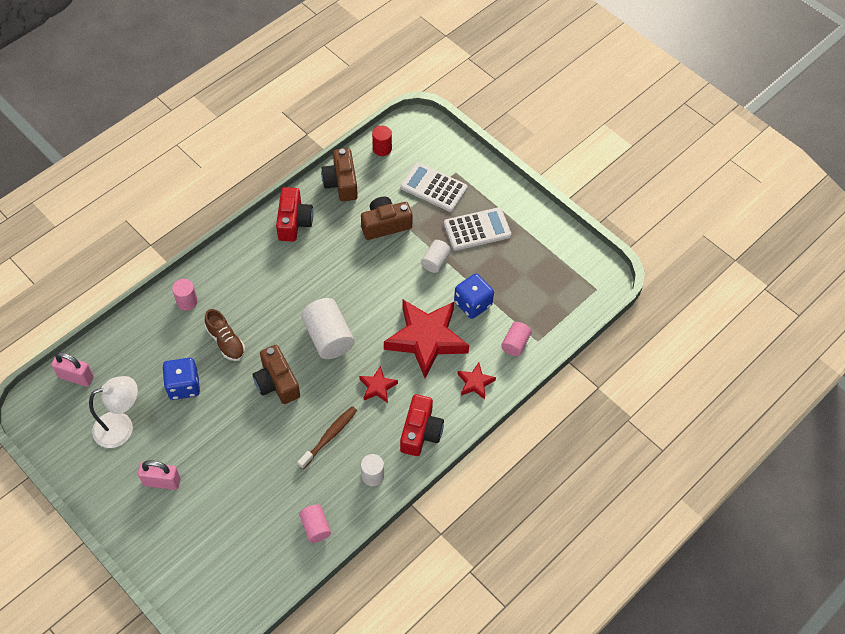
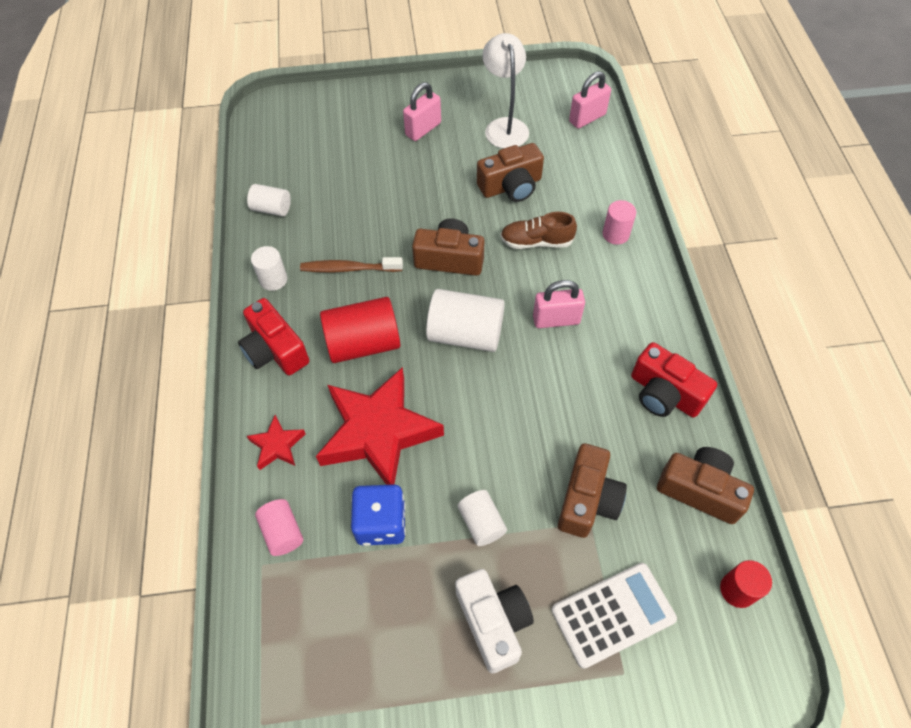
camera: 130 degrees right, 0 degrees up
(122, 427) = (504, 126): white lamp -> white lamp turned 150 degrees clockwise
(184, 386) = (511, 186): blue dice -> brown camera
(282, 297) = (556, 320): none -> pink padlock
(315, 527) = (272, 209): pink cylinder -> white cylinder
(329, 436) = (349, 269): brown toothbrush -> brown toothbrush turned 105 degrees clockwise
(377, 387) = (363, 343): red star -> red cylinder
(477, 229) = (493, 622): white calculator -> white camera

